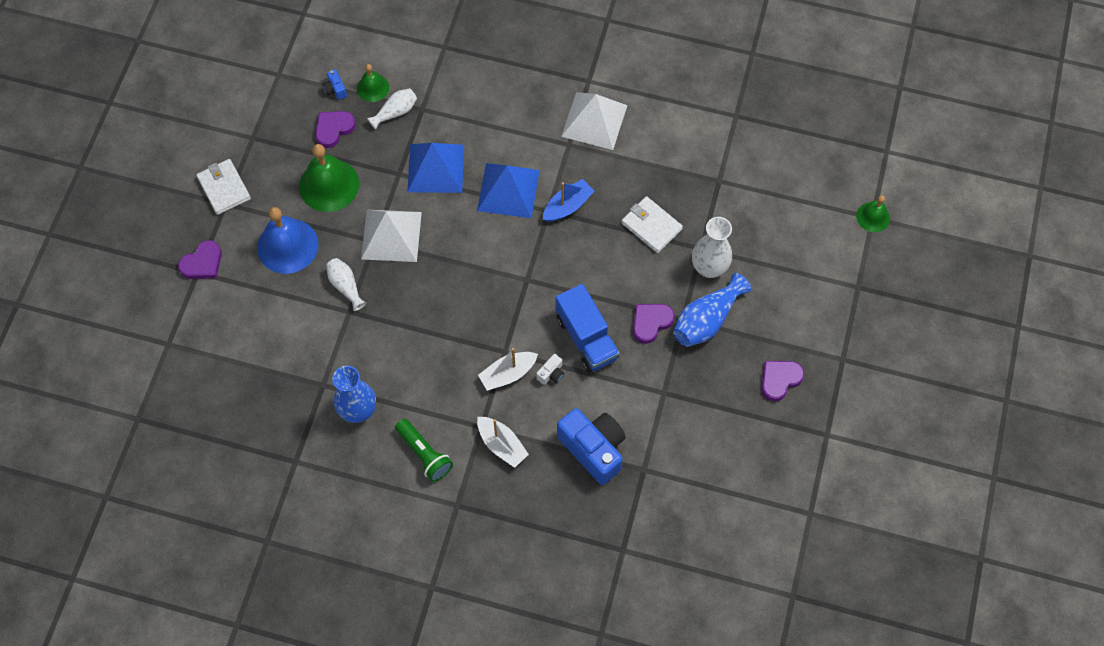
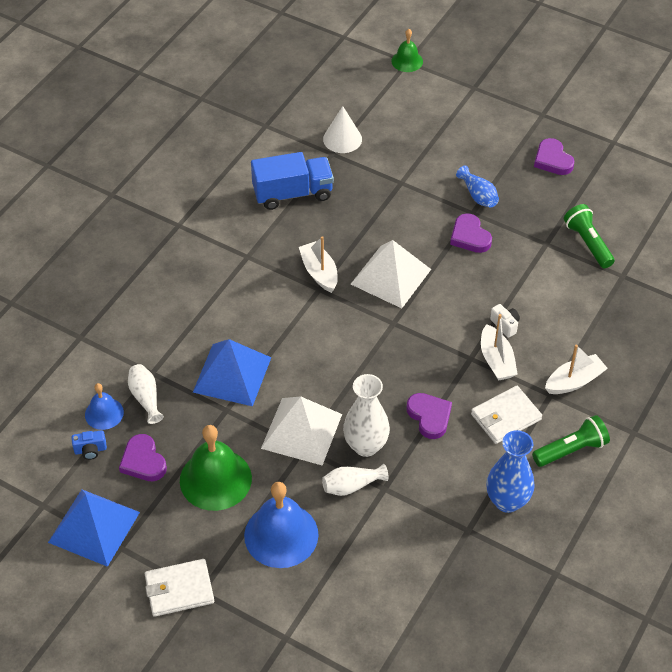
camera: 75 degrees left, 15 degrees down
(202, 263) = (275, 630): purple heart -> purple heart (429, 416)
(373, 88) = (104, 413): green bell -> blue bell
(508, 190) = (283, 317): blue pyramid -> blue pyramid (94, 527)
(567, 206) = (319, 272): blue boat -> white boat
(586, 338) = (472, 289): blue truck -> blue truck (293, 193)
(593, 449) = (593, 309): blue camera -> none
(594, 121) = (227, 230): white pyramid -> white pyramid (391, 276)
(651, 226) = (365, 213): white wallet -> white wallet (506, 417)
(676, 431) = (587, 243): none -> green flashlight
(707, 320) = (478, 195): blue vase -> blue vase, size x0.61
(709, 268) = (423, 181): white vase -> white vase (365, 446)
(741, 184) = (342, 139): none -> white cone

